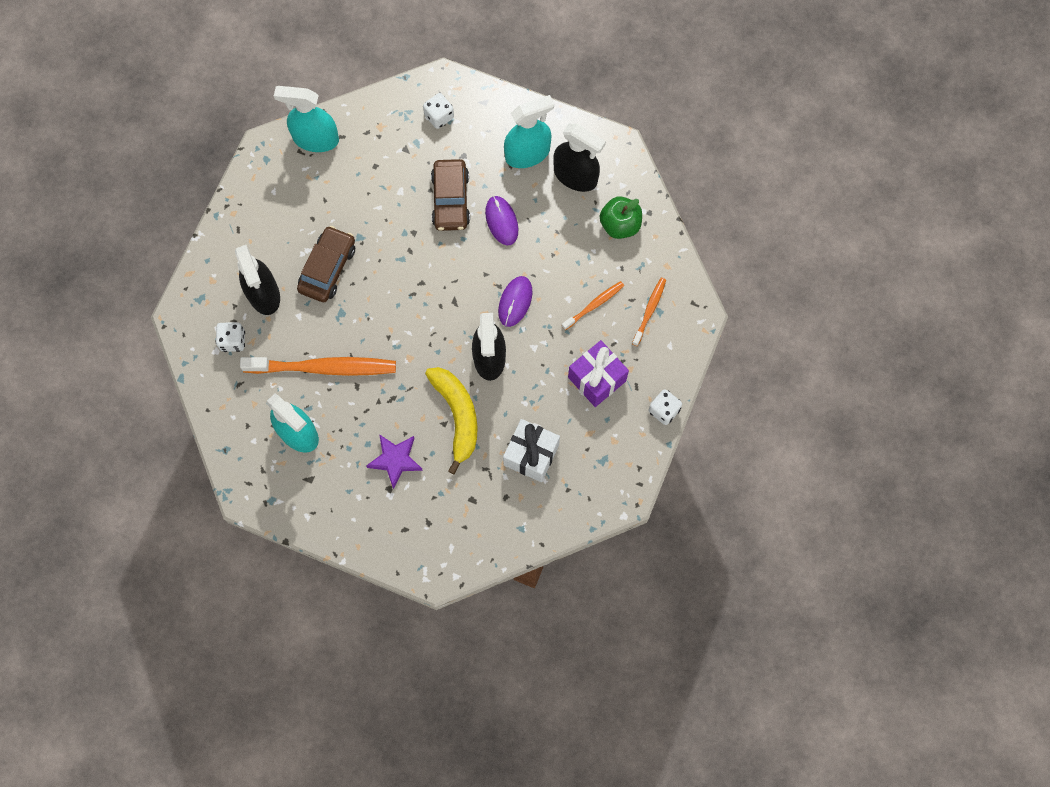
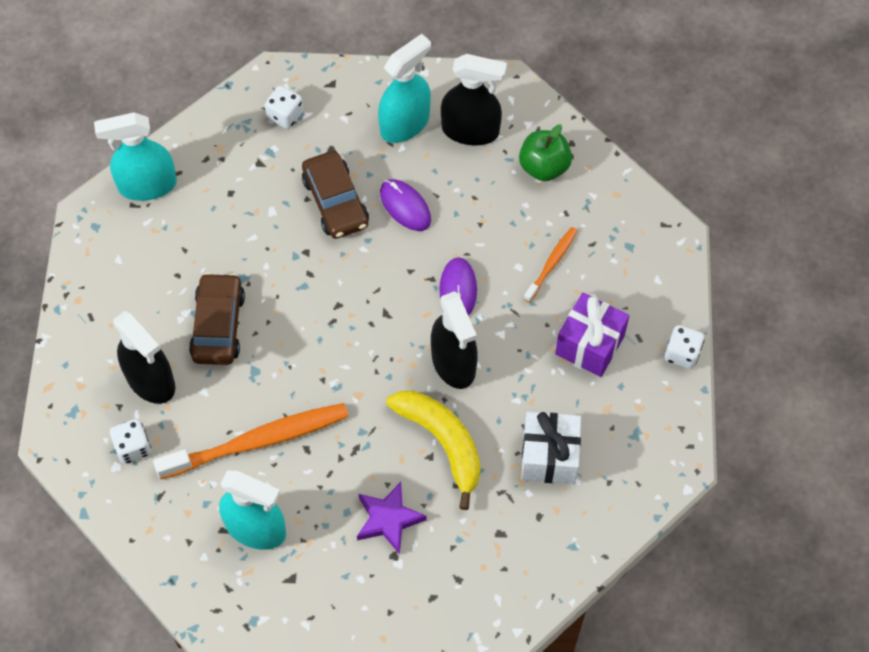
camera: 20 degrees left, 10 degrees down
(649, 310) = (618, 249): orange toothbrush -> none

